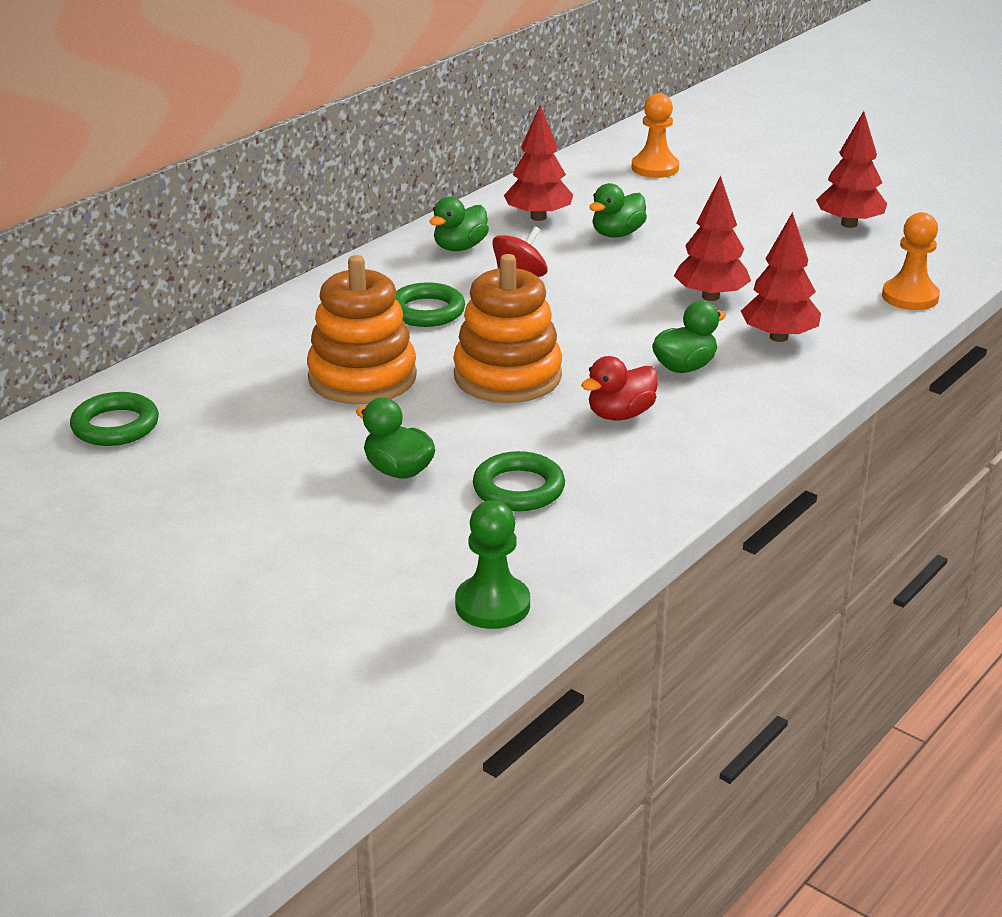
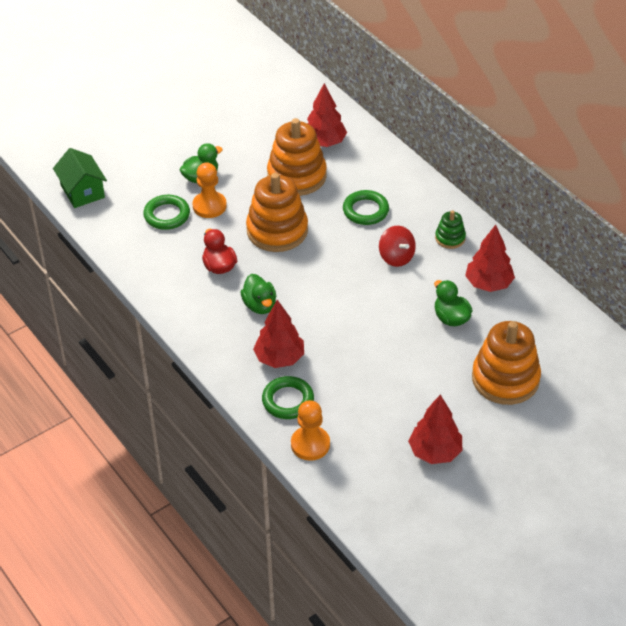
camera: 105 degrees right, 15 degrees up
(115, 426) = (281, 90): green ring -> green ring (288, 400)
(460, 247) = (450, 238): green duck -> green stacking toy
(492, 605) = (82, 191): green pawn -> green house
(655, 168) = (565, 367): orange pawn -> orange pawn (209, 206)
(699, 196) = (505, 379): none -> orange stacking toy
(710, 297) = (343, 341): red tree -> red tree (324, 142)

